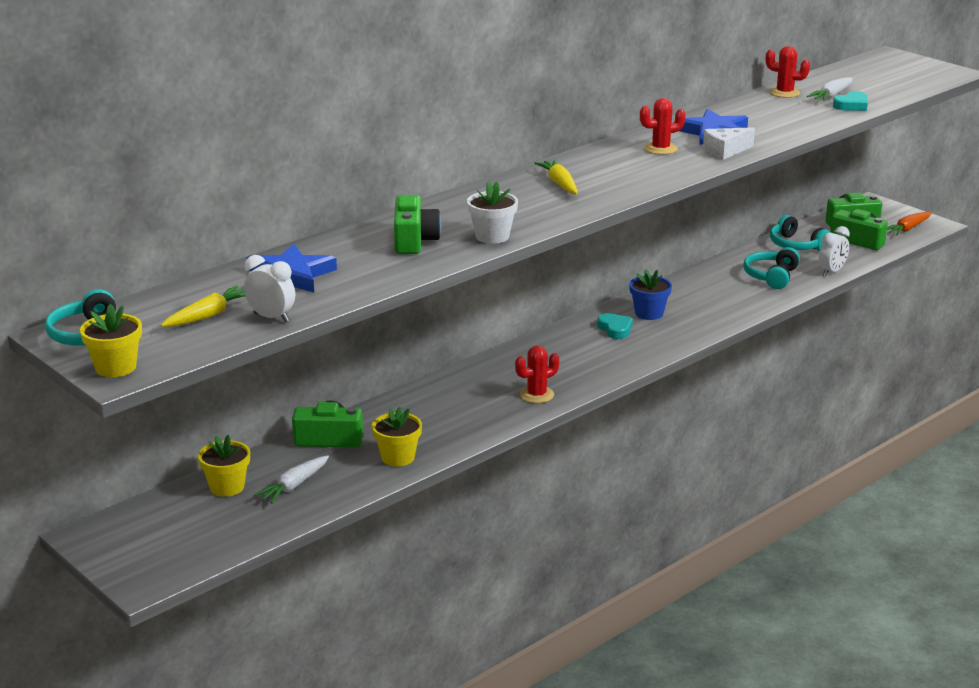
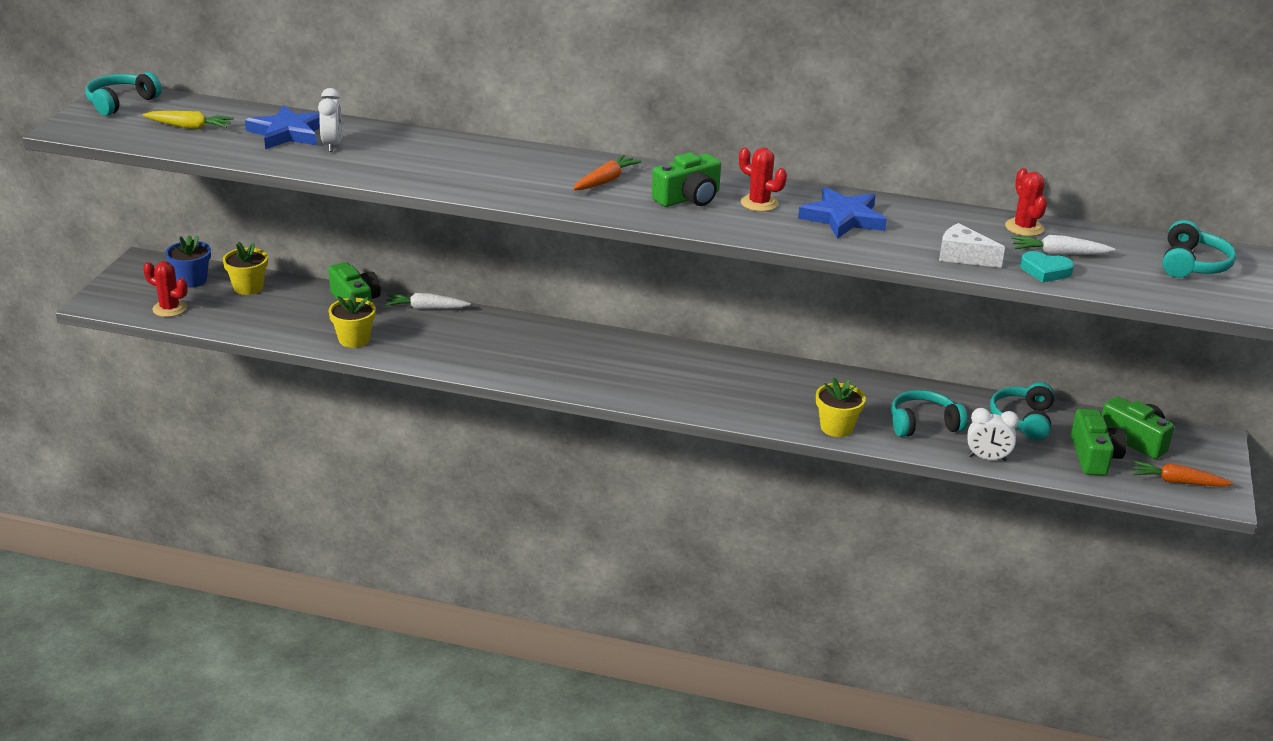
camera: 55 degrees right, 5 degrees up
(116, 367) = (79, 124): yellow flower pot -> yellow flower pot (836, 427)
(271, 317) = (206, 147): white clock -> white clock (332, 145)
(294, 486) = (272, 312): white carrot -> white carrot (426, 308)
(414, 240) = (406, 156): green camera -> green camera (688, 198)
(492, 236) = (450, 183): white flower pot -> none
(536, 395) = (522, 368): red cactus -> red cactus (169, 309)
(559, 184) = (605, 181): yellow carrot -> orange carrot
(615, 329) = (693, 370): turquoise heart -> none
(649, 313) = (748, 378): blue flower pot -> blue flower pot (192, 280)
(725, 151) = (798, 234): white cheese -> white cheese (963, 256)
(879, 71) = (1192, 264): none -> turquoise headphones

